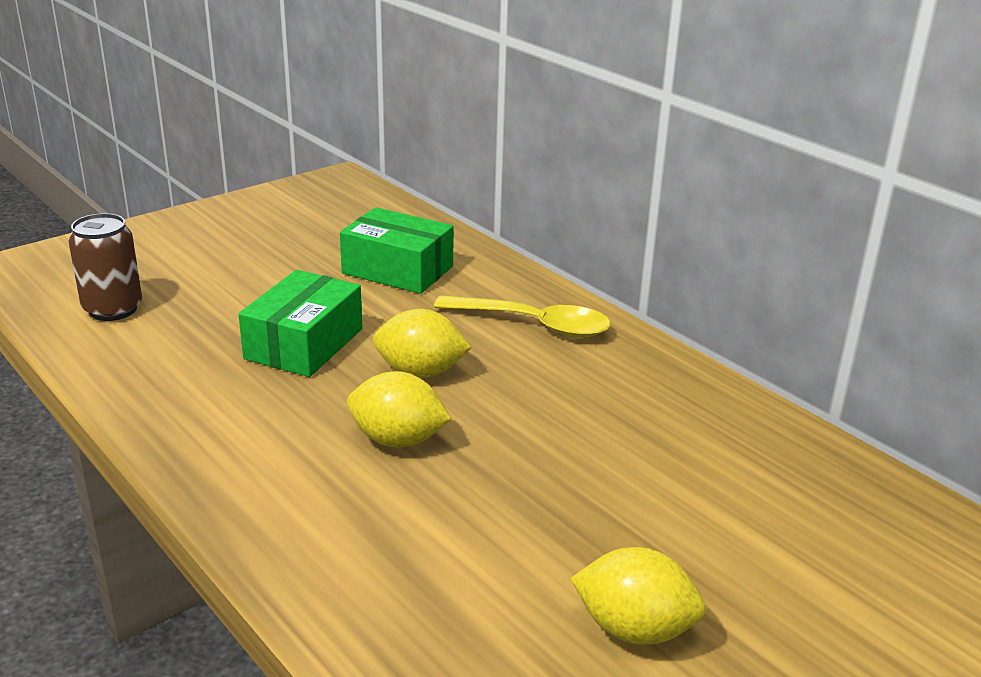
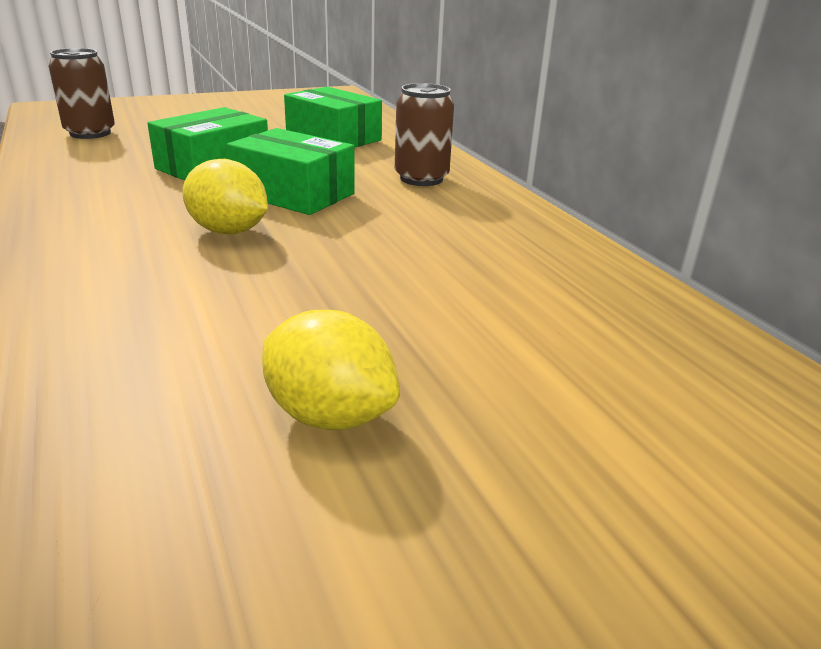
camera: 15 degrees right, 0 degrees up
(420, 372) = (293, 193): yellow lemon -> green box
(534, 324) = (421, 179): yellow spoon -> brown can

